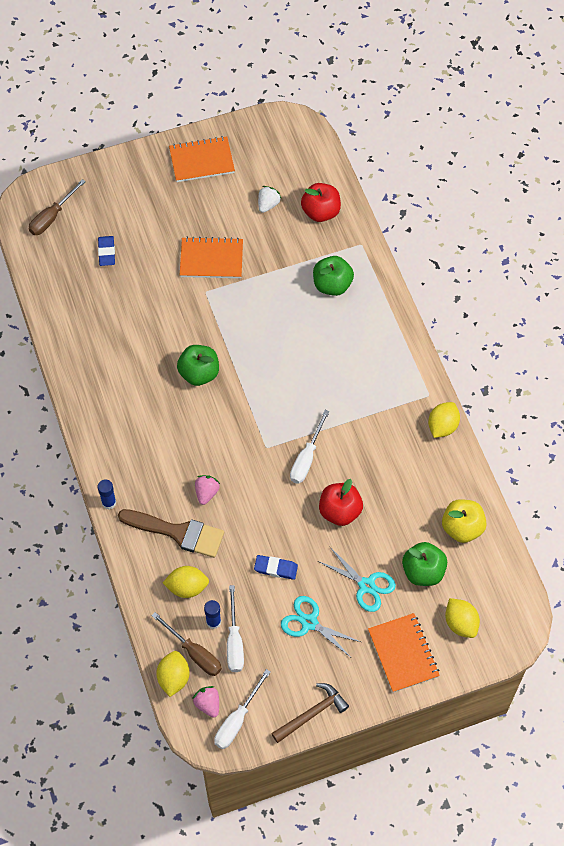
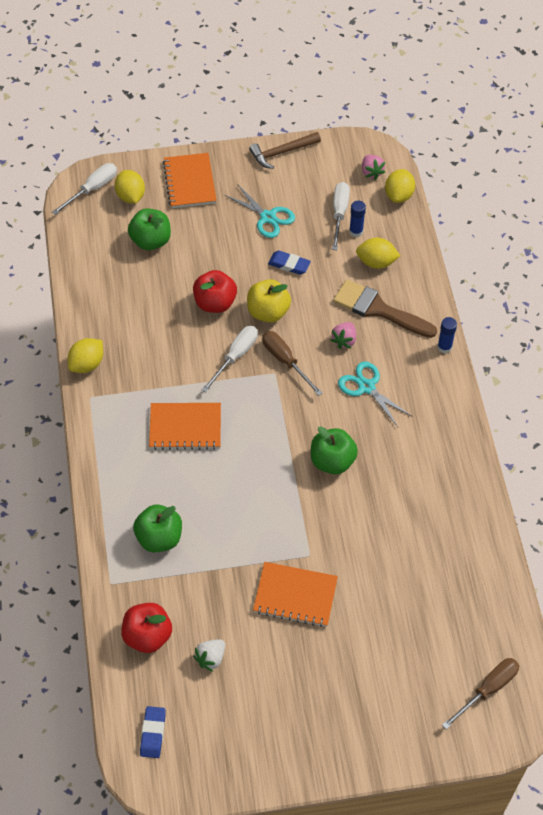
camera: 170 degrees left, 5 degrees down
(106, 252) = (422, 627): blue eraser -> blue eraser (153, 733)
(194, 653) = (377, 210): brown screwdriver -> brown screwdriver (285, 361)
(201, 161) = (283, 739): orange notebook -> orange notebook (185, 427)
(237, 720) = (347, 157): white screwdriver -> white screwdriver (92, 189)
(366, 585) = (207, 238): turquoise scissors -> turquoise scissors (366, 387)
(462, 528) = (101, 270): yellow apple -> yellow apple (268, 312)

